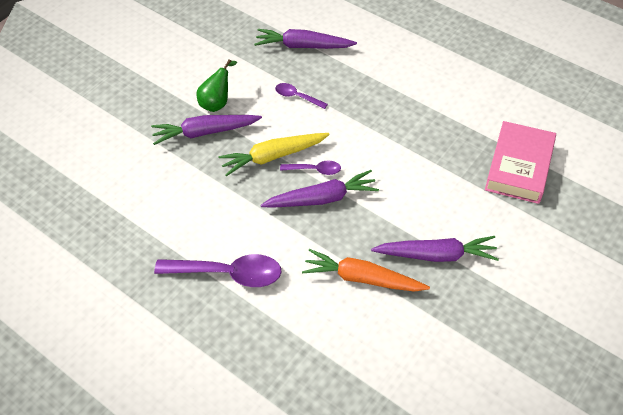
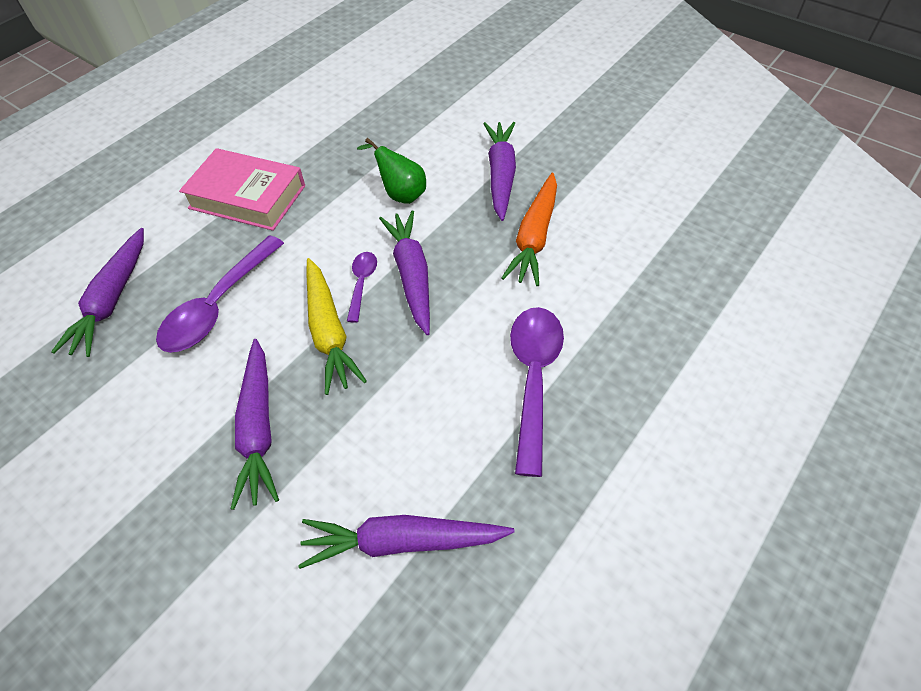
camera: 90 degrees left, 0 degrees up
(127, 206) = (402, 542): none -> purple carrot
(218, 102) = (196, 414): green pear -> green pear (400, 194)
(297, 97) = (218, 306): purple spoon -> purple spoon, size x1.92
(519, 167) = (386, 108): pink book -> pink book (247, 197)

